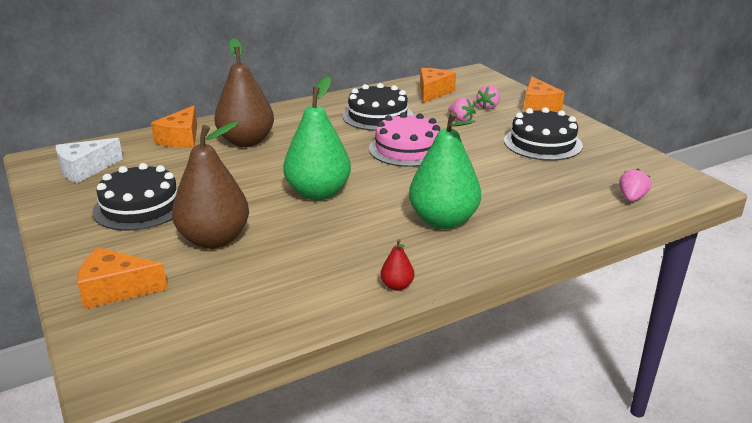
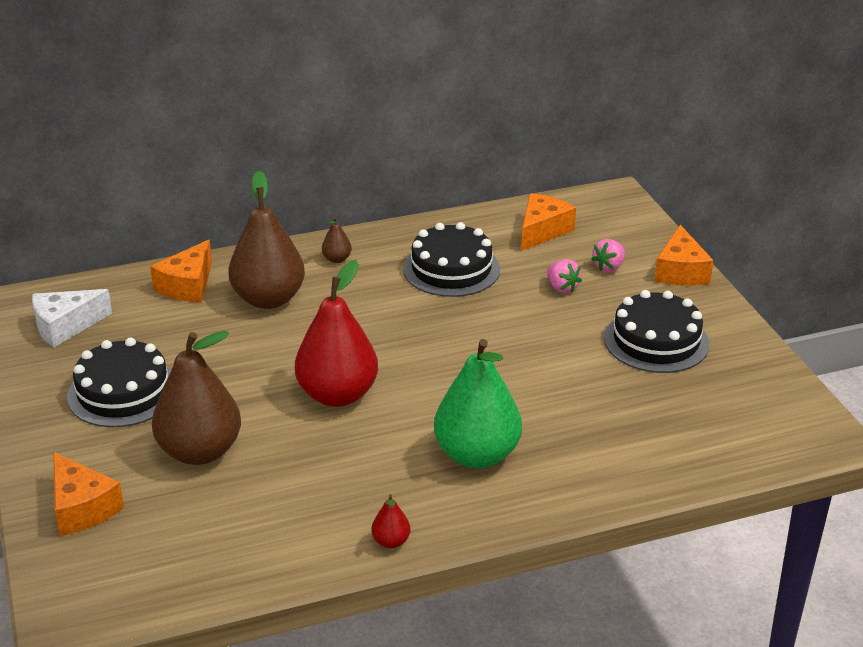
camera: 10 degrees right, 5 degrees up
(116, 289) = (82, 508): orange cheese -> orange cheese turned 135 degrees counterclockwise
(291, 116) = (337, 259): none -> brown pear
(318, 193) = (337, 395): green pear -> red pear
(407, 149) = (472, 333): pink cake -> none
(631, 198) = (731, 447): pink strawberry -> none

